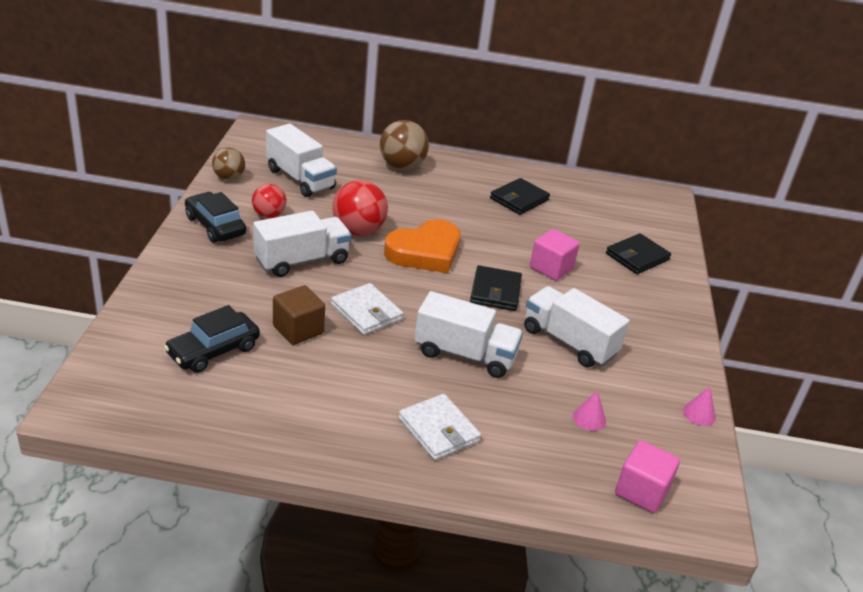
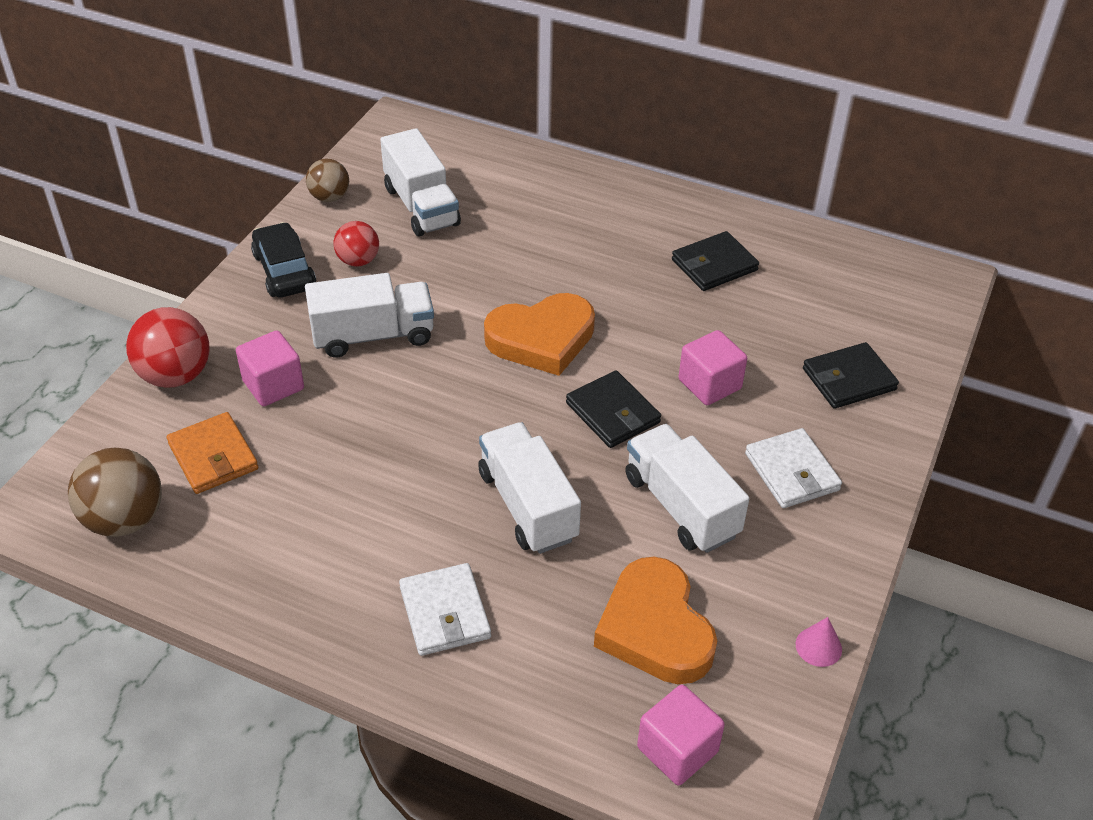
camera: 20 degrees right, 10 degrees up
(213, 351) = (213, 456): black car -> orange wallet
(240, 299) = (273, 385): none -> pink cube
(298, 330) = (327, 439): brown cube -> none
(358, 231) = (465, 296): red ball -> red ball (175, 375)
(366, 312) = (425, 424): white wallet -> white wallet (792, 472)
(402, 166) = (568, 196): brown ball -> brown ball (125, 519)
(465, 354) = (528, 505): white truck -> white truck turned 150 degrees counterclockwise
(495, 291) = (613, 413): black wallet -> black wallet turned 60 degrees counterclockwise
(589, 418) = (655, 628): pink cone -> orange heart

